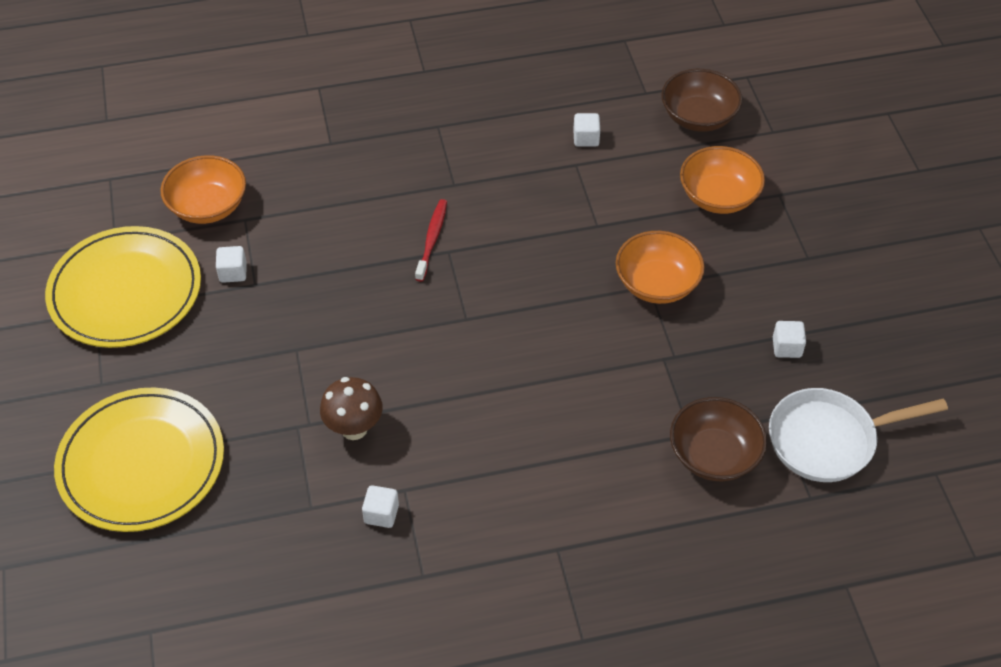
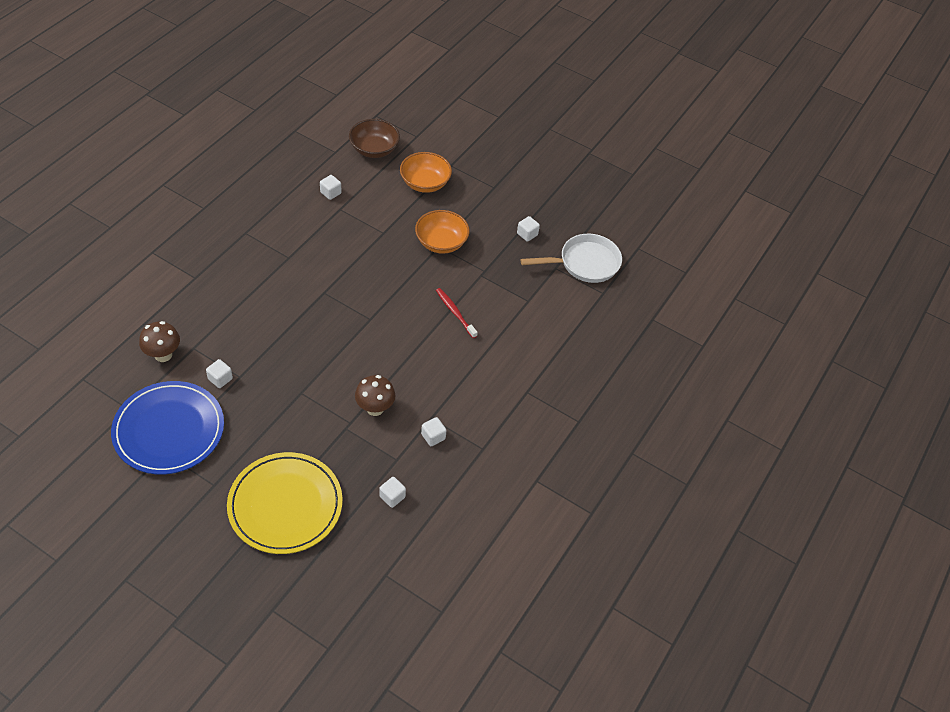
camera: 50 degrees left, 0 degrees up
(125, 291) = (169, 430): yellow plate -> blue plate
(208, 206) = (163, 355): orange bowl -> brown mushroom
(257, 547) = (392, 497): none -> white cube
(432, 239) = (309, 292): red toothbrush -> red toothbrush (455, 312)
(714, 455) = (547, 303): brown bowl -> none
(828, 440) = (585, 263): white pan -> white pan turned 135 degrees counterclockwise

